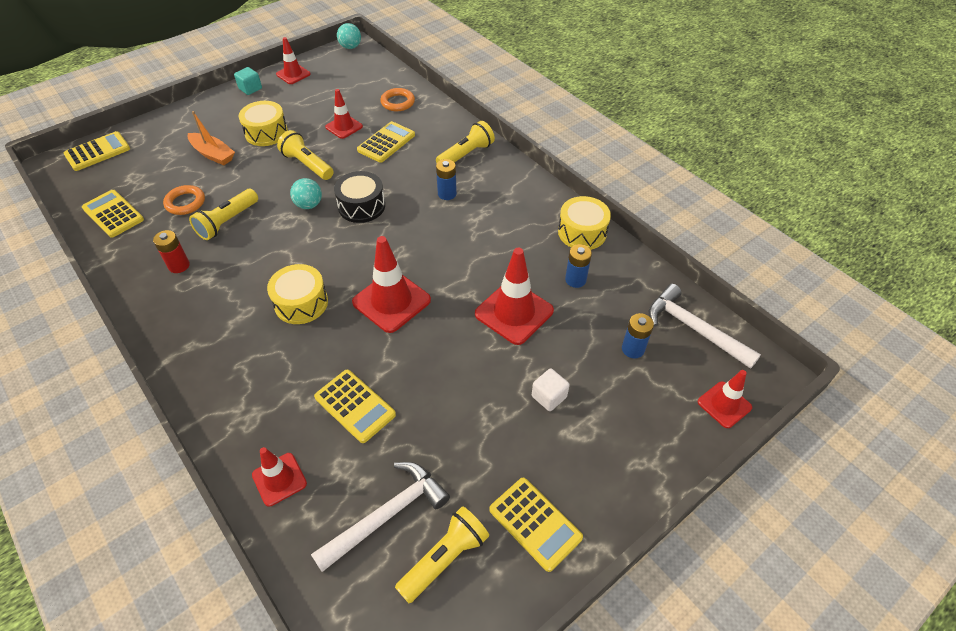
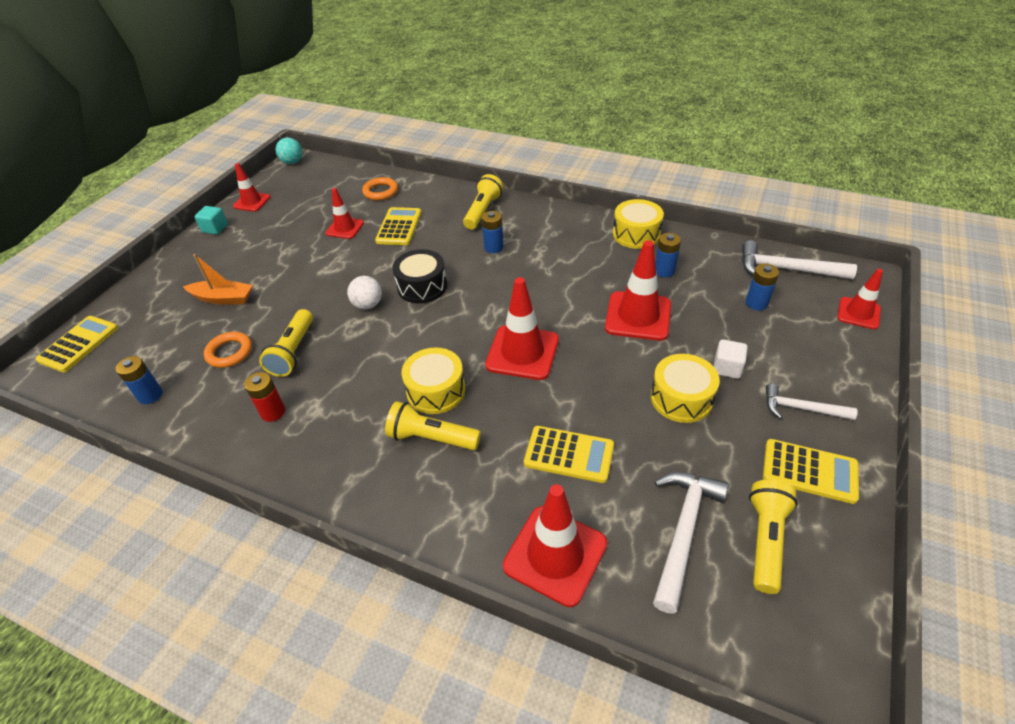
camera: 25 degrees left, 5 degrees down
(113, 214) = (150, 395): yellow calculator -> blue battery
(266, 133) = (267, 260): yellow drum -> yellow drum (681, 398)
(279, 479) = (555, 555): red traffic cone -> red traffic cone, size x1.66
(307, 165) = (335, 272): yellow flashlight -> yellow flashlight (431, 438)
(309, 205) = (368, 305): turquoise ball -> white ball
(580, 466) = (801, 408): none -> white hammer

